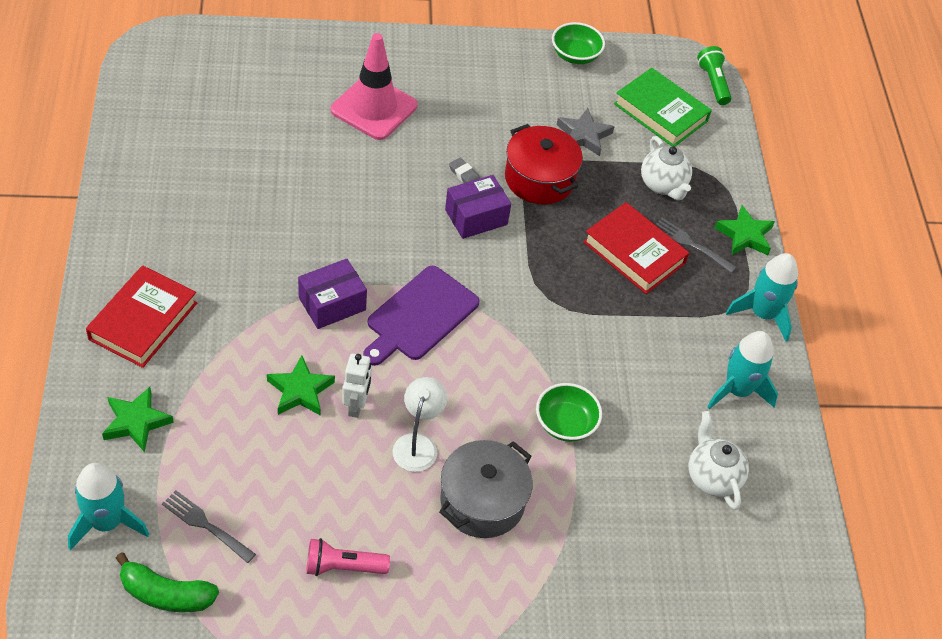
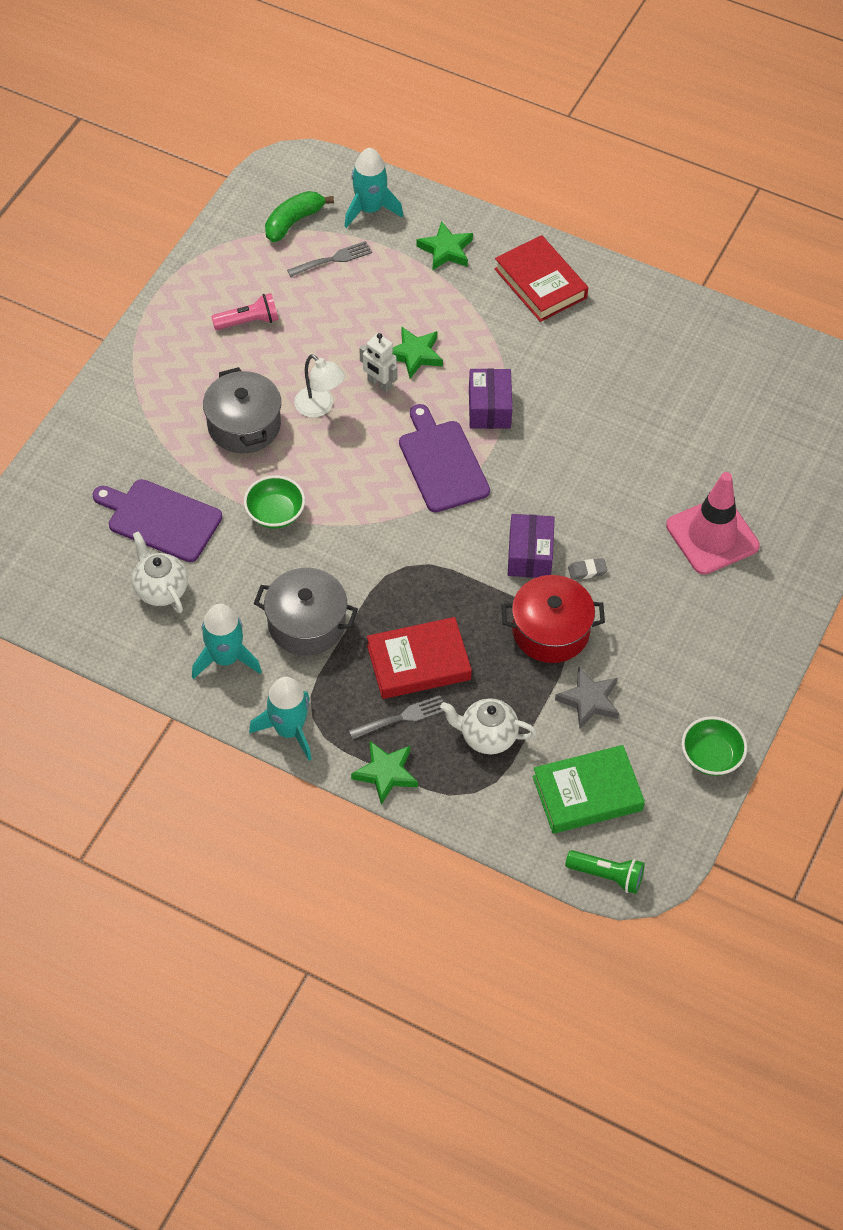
camera: 125 degrees right, 5 degrees up
(343, 566) = (248, 321): pink flashlight -> pink flashlight turned 45 degrees clockwise
(640, 519) = (160, 519): none -> purple cutting board
(659, 346) = (306, 623): none -> grey pot
(712, 477) = (161, 589): white teapot -> white teapot turned 135 degrees counterclockwise

